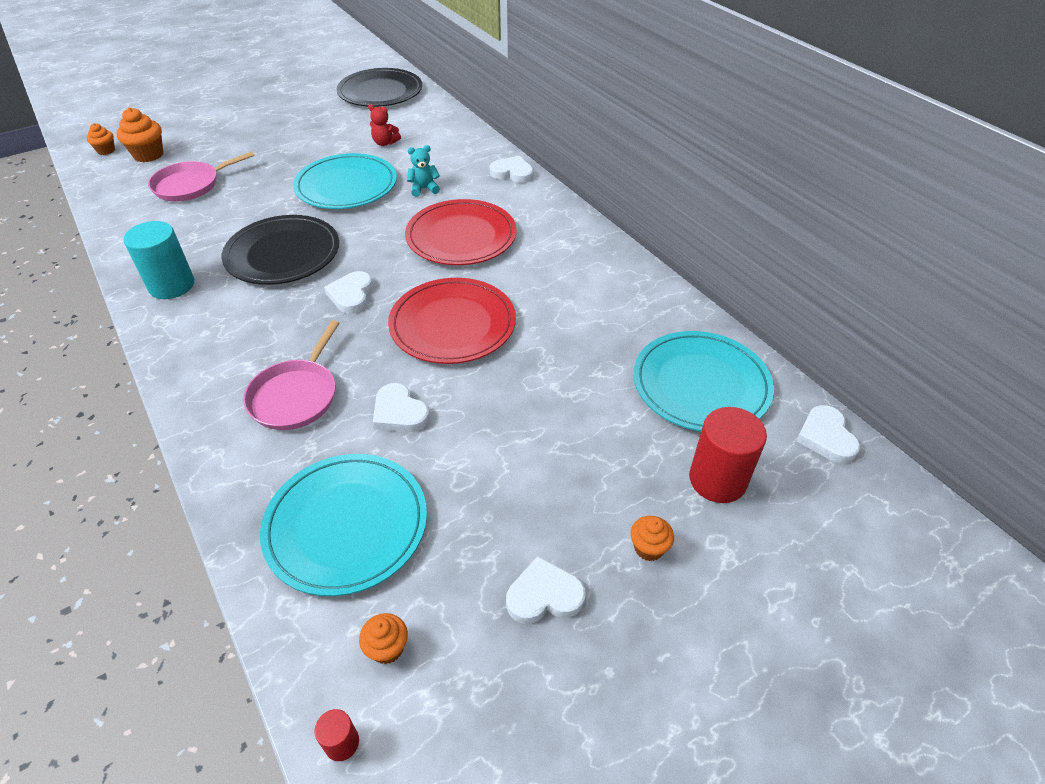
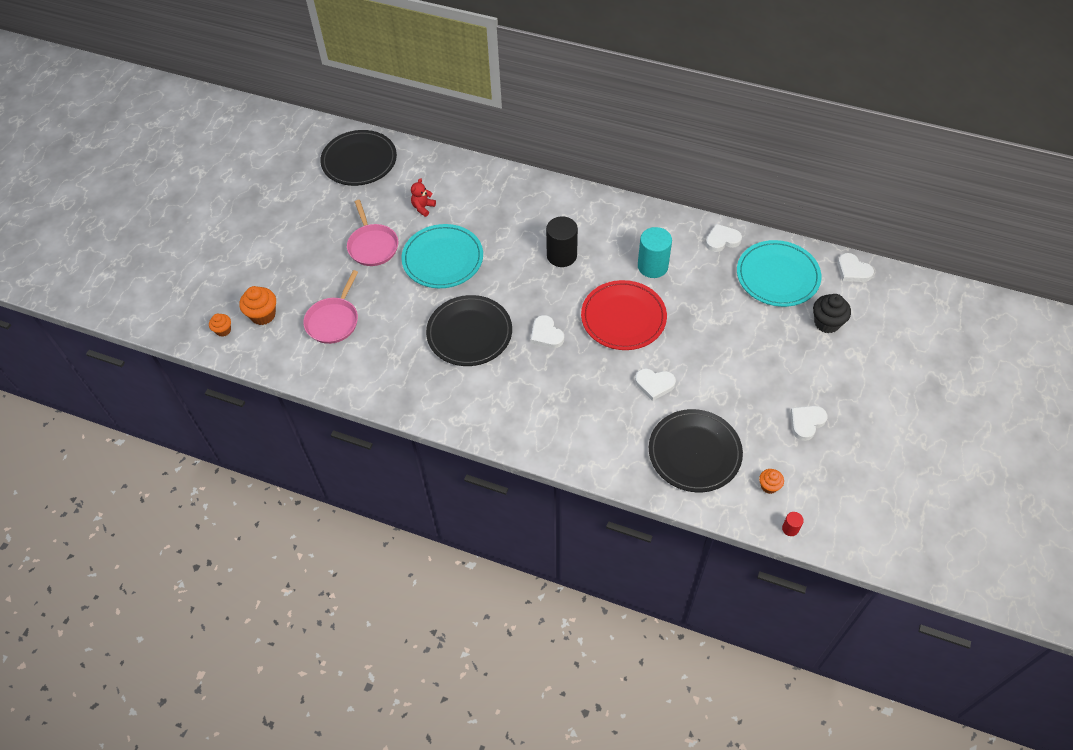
camera: 35 degrees left, 10 degrees up
(171, 285) = (430, 395): turquoise cylinder -> turquoise cylinder (652, 266)
(296, 396) = (592, 410): pink pan -> pink pan (372, 246)
(346, 525) = (694, 452): turquoise plate -> black plate
(385, 143) = (423, 207): red teddy bear -> red teddy bear turned 135 degrees clockwise
(424, 189) = (496, 232): turquoise teddy bear -> none
(461, 236) = (561, 255): red plate -> black cylinder
(512, 173) = (537, 186): white heart -> white heart (722, 240)
(648, 548) = (827, 374): orange cupcake -> none
(717, 480) = (827, 323): red cylinder -> black cupcake

